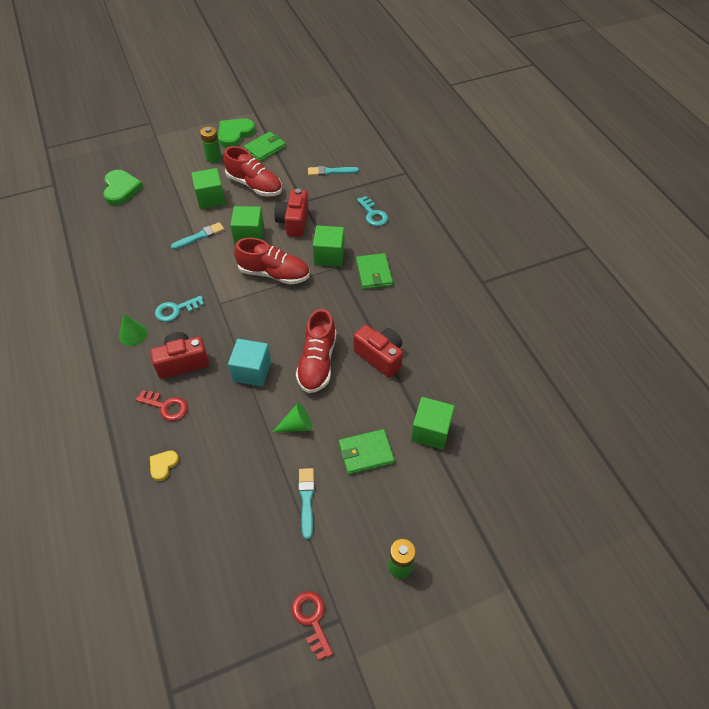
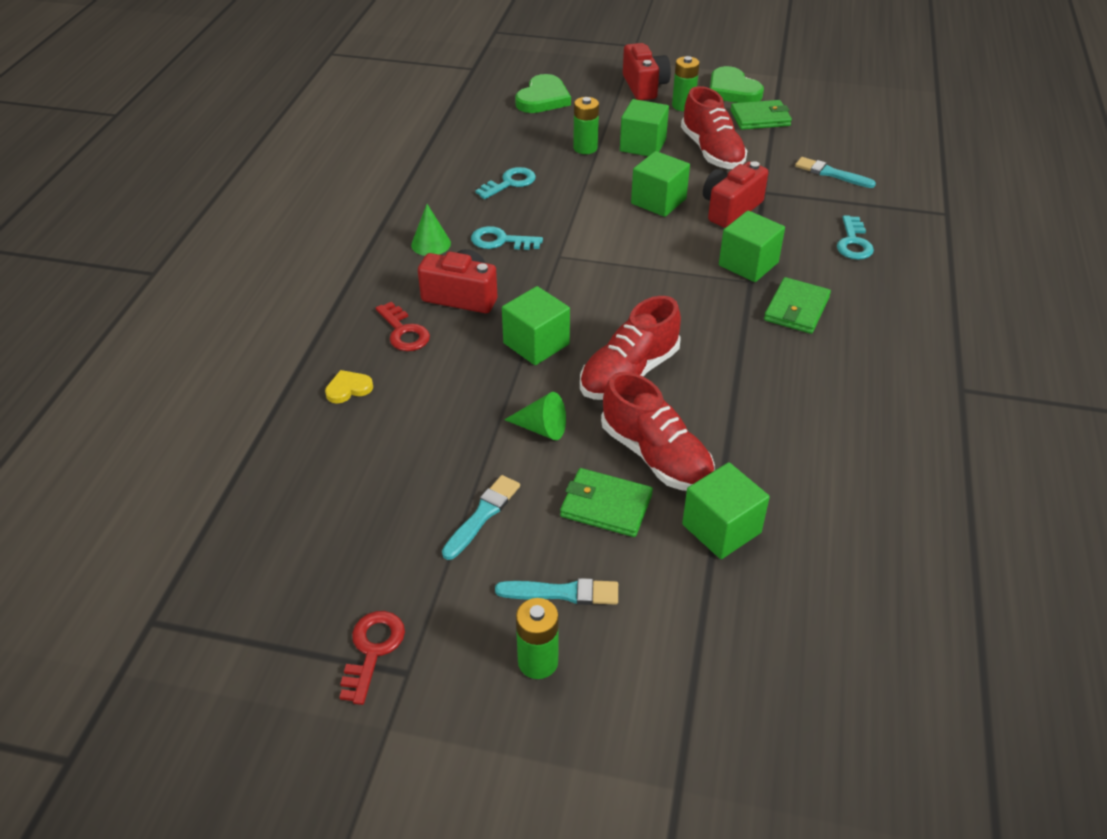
camera: 35 degrees right, 10 degrees down
(149, 264) = (510, 183): none -> turquoise key
(177, 216) = (585, 148): none -> green battery
(199, 236) = (595, 178): turquoise brush -> turquoise brush (562, 593)
(235, 134) = (732, 90): green heart -> green heart turned 105 degrees counterclockwise
(252, 371) = (536, 344): turquoise cube -> green cube
(274, 274) = (655, 254): red shoe -> red shoe (656, 456)
(380, 356) = (722, 407): red camera -> red camera (644, 86)

